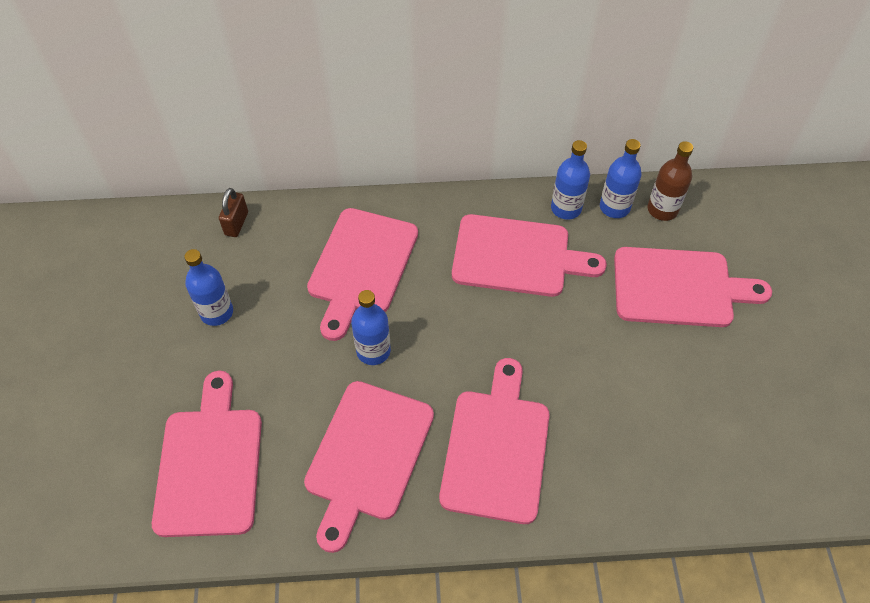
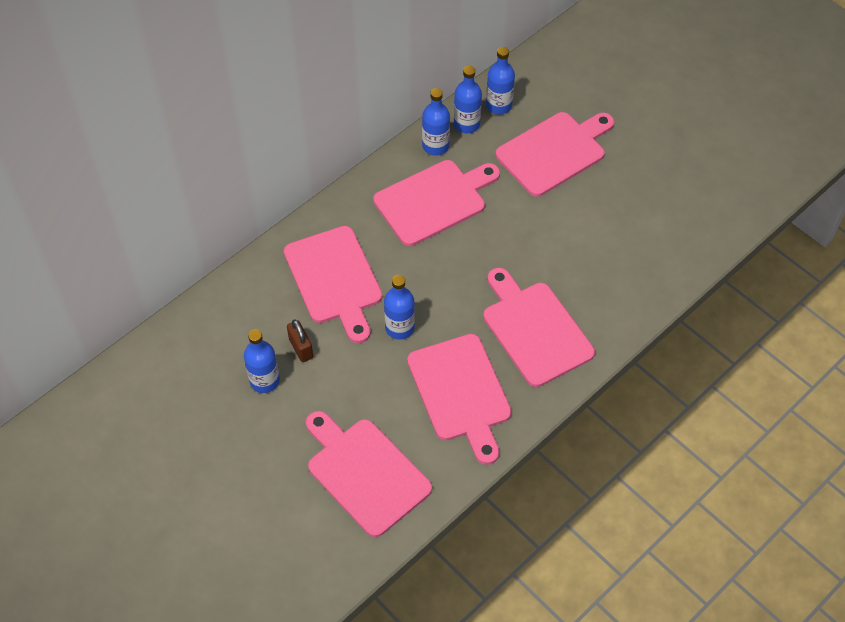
camera: 40 degrees left, 0 degrees up
(236, 223) = (211, 312): brown padlock -> brown padlock (301, 348)
(662, 209) = (499, 105): brown bottle -> blue bottle

